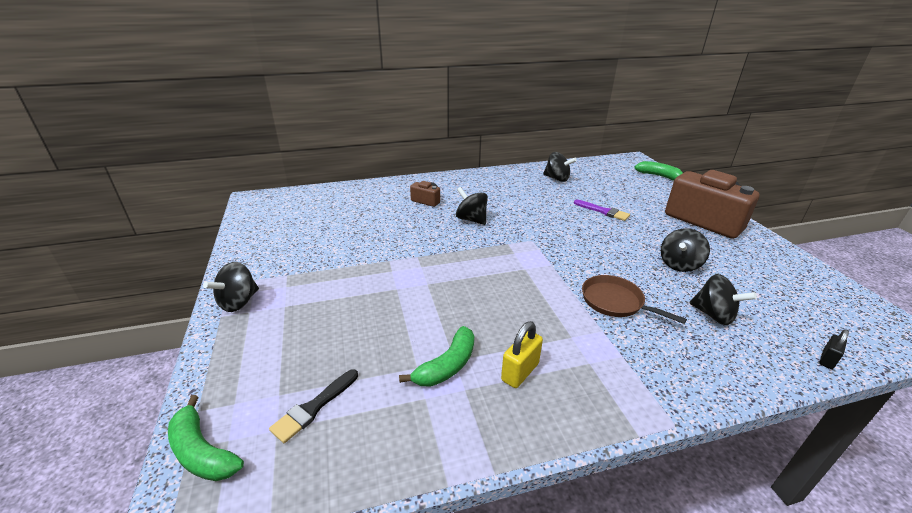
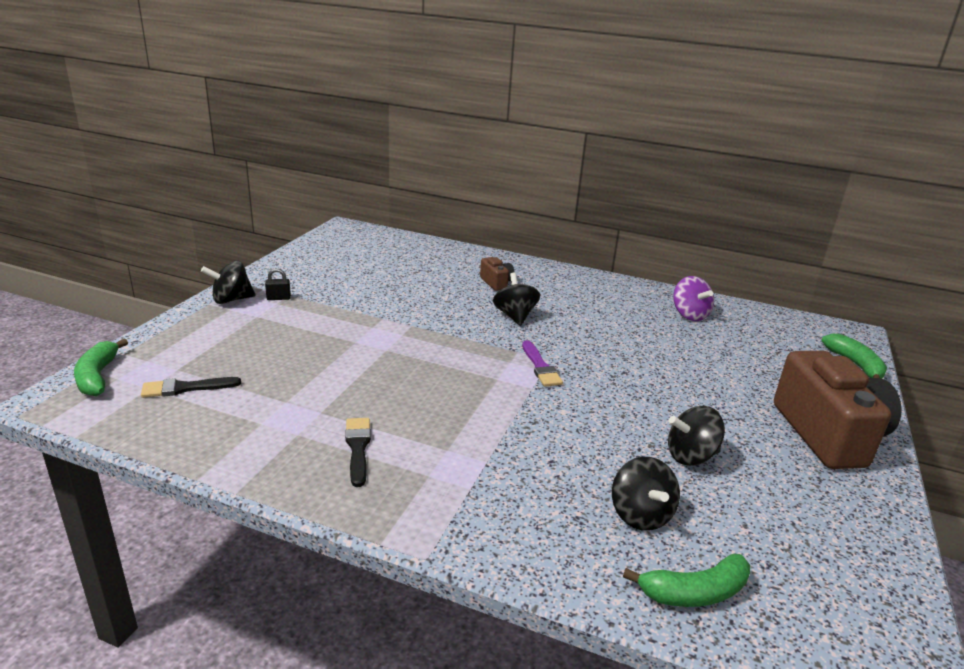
camera: 35 degrees right, 5 degrees down
(447, 366) = (309, 413): green banana -> green banana (694, 592)
(520, 372) = (358, 448): yellow padlock -> black brush
(557, 179) = (689, 315): black spinning top -> purple spinning top
(603, 211) = (689, 368): purple brush -> purple brush (540, 367)
(615, 302) = (543, 448): brown pan -> none
(827, 360) = (709, 625): black padlock -> black padlock (278, 298)

